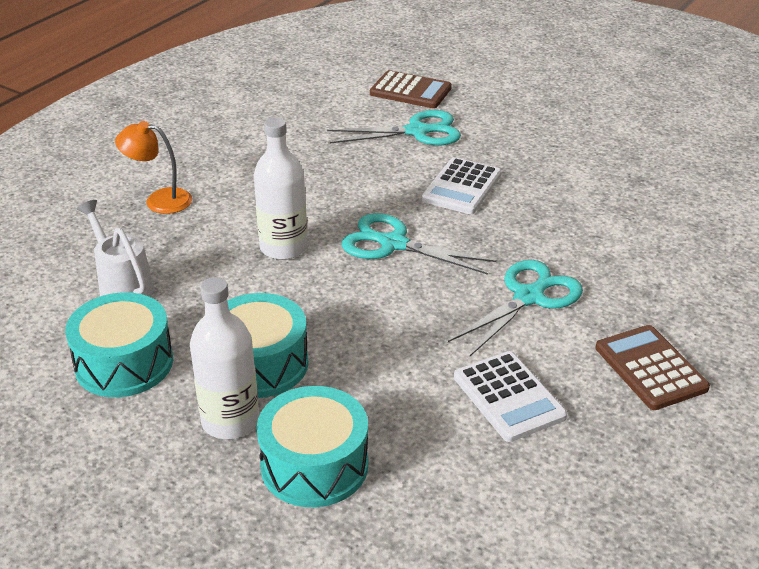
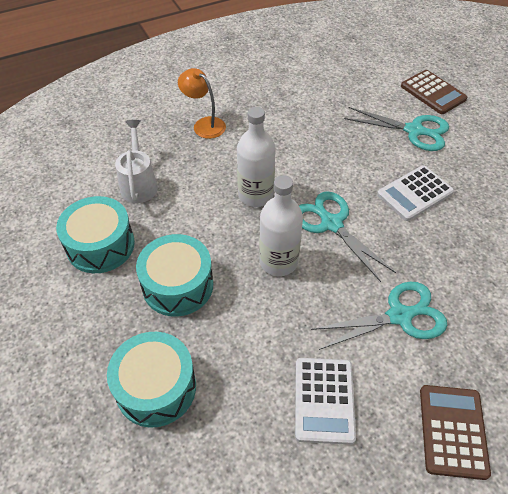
camera: 30 degrees right, 15 degrees up
(230, 421) = (130, 323): white bottle -> white bottle (278, 262)

